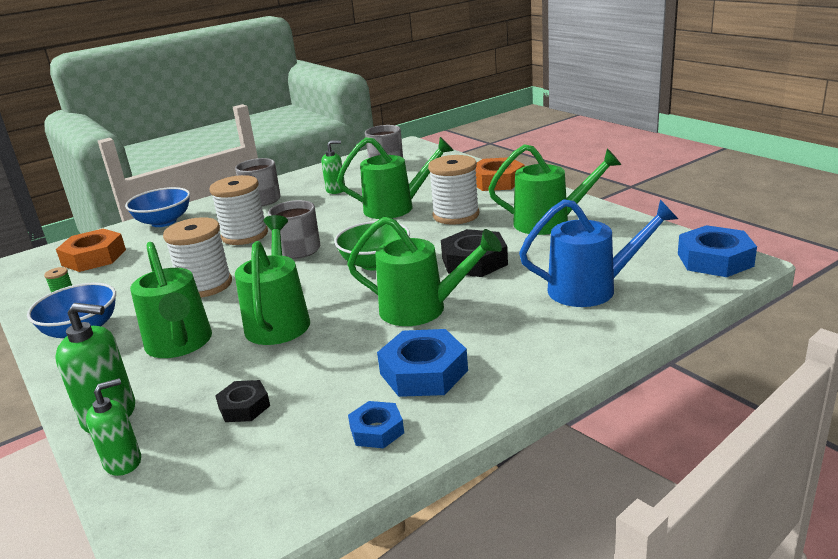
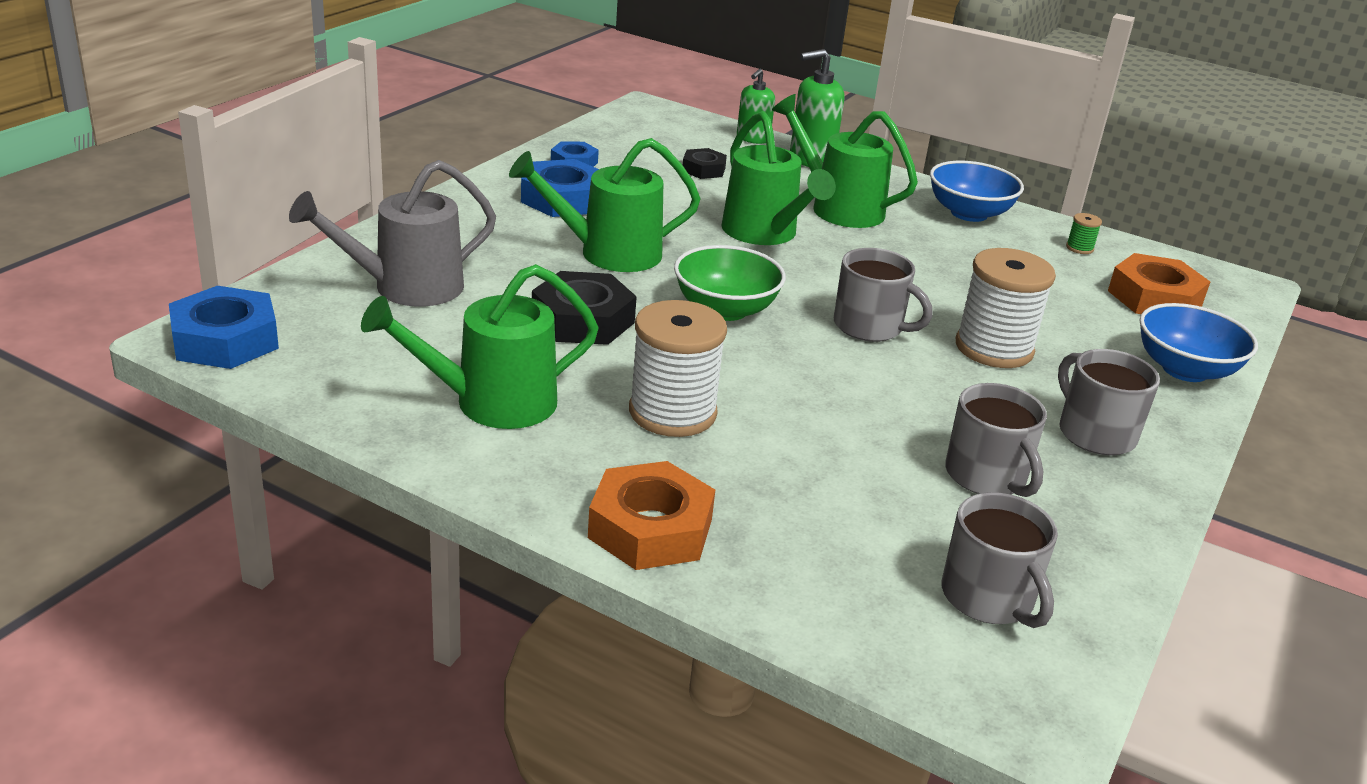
camera: 150 degrees right, 5 degrees up
(205, 285) = (918, 267): white spool -> none
(336, 190) = (987, 476): green soap dispenser -> grey mug
(396, 207) = (802, 427): green watering can -> none
(592, 289) = (405, 288): blue watering can -> grey watering can

